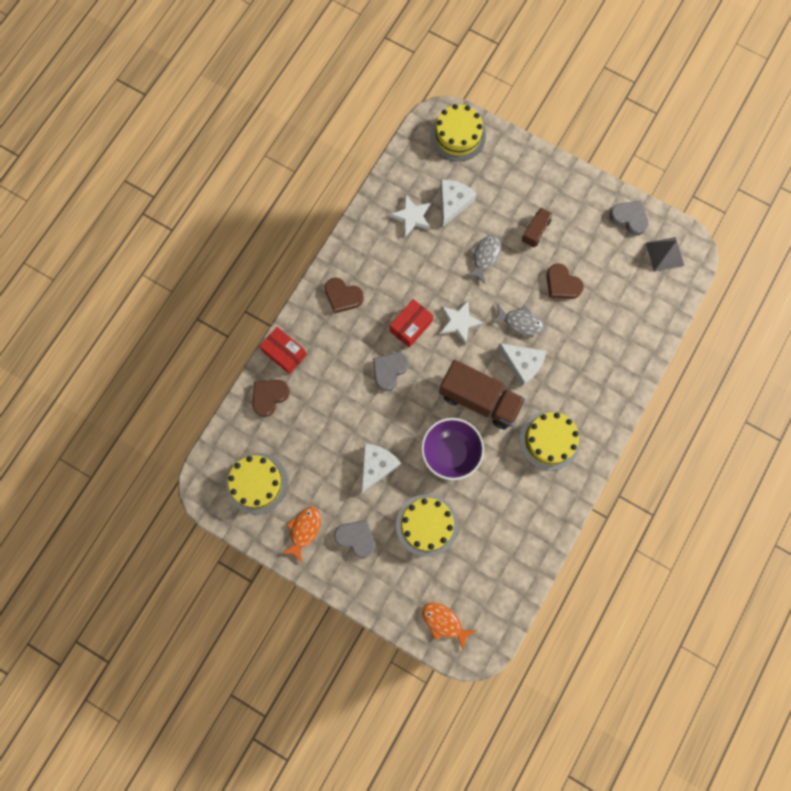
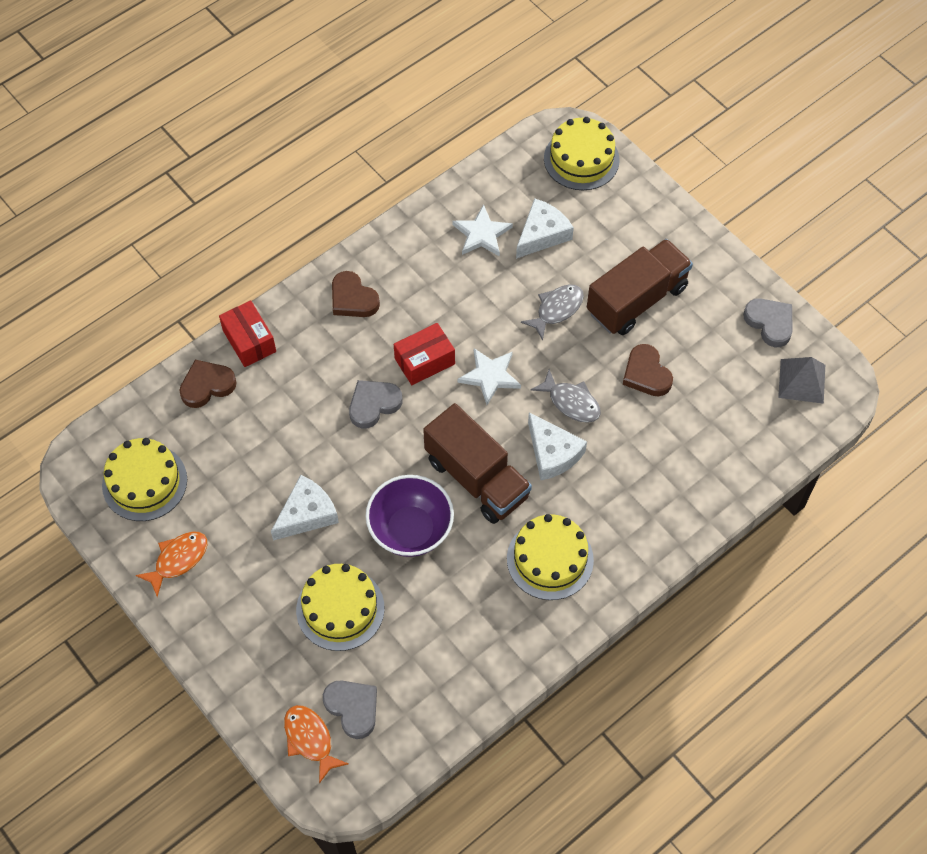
camera: 20 degrees right, 15 degrees down
(356, 538) = (241, 593): grey heart -> grey heart (353, 708)
(535, 231) = (637, 300): brown truck -> brown truck, size x2.01

